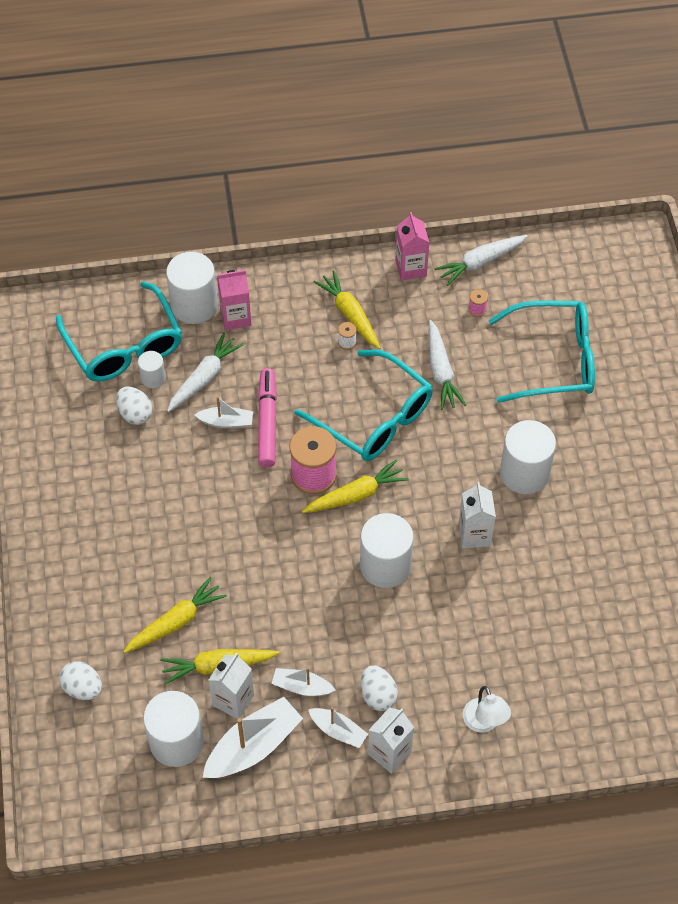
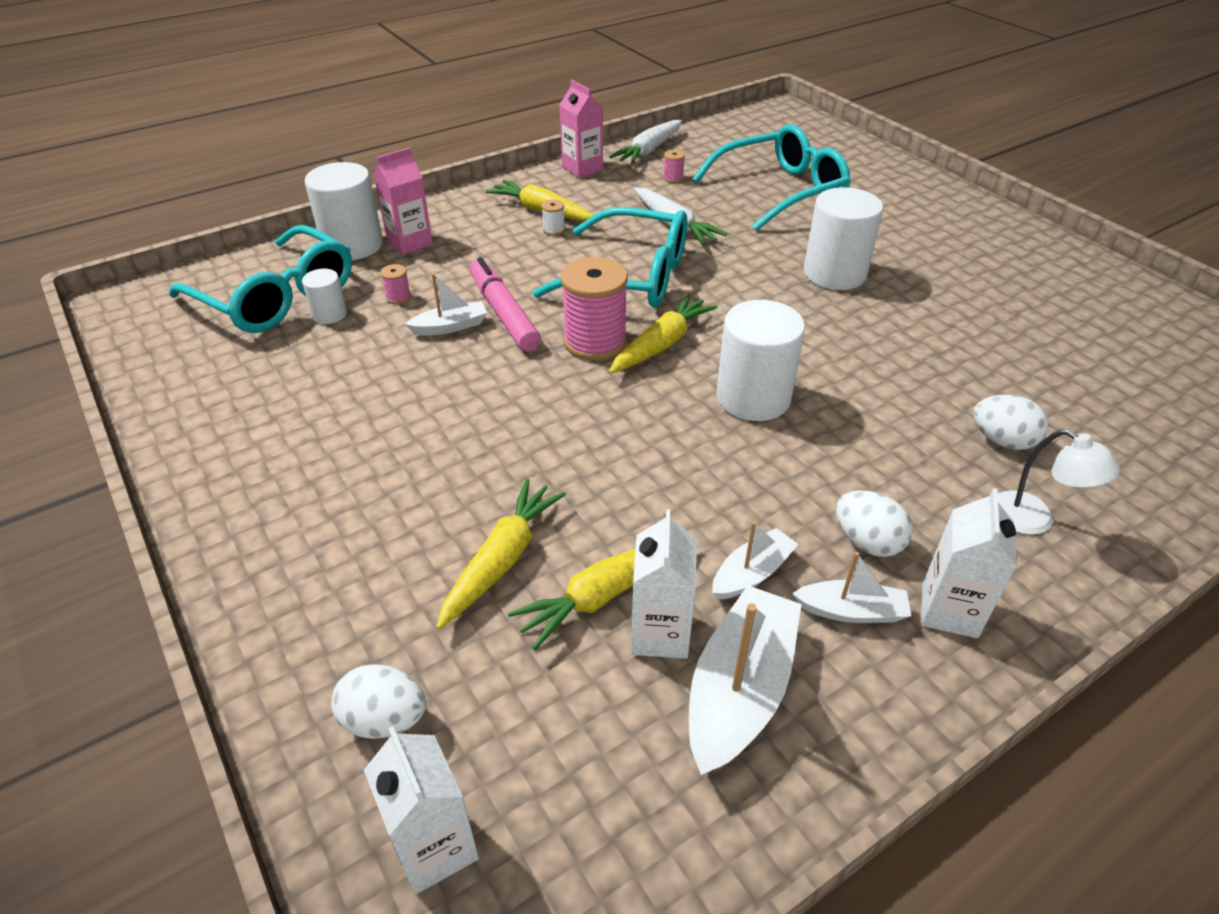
camera: 25 degrees left, 15 degrees down
(135, 414) = (320, 352): white egg -> white egg (1002, 440)
(176, 742) = (604, 739): white cylinder -> none
(204, 377) = (398, 297): white carrot -> pink spool
(301, 687) = (752, 573): white boat -> white boat turned 150 degrees clockwise
(474, 534) = (831, 337): white carton -> white carton (435, 846)

